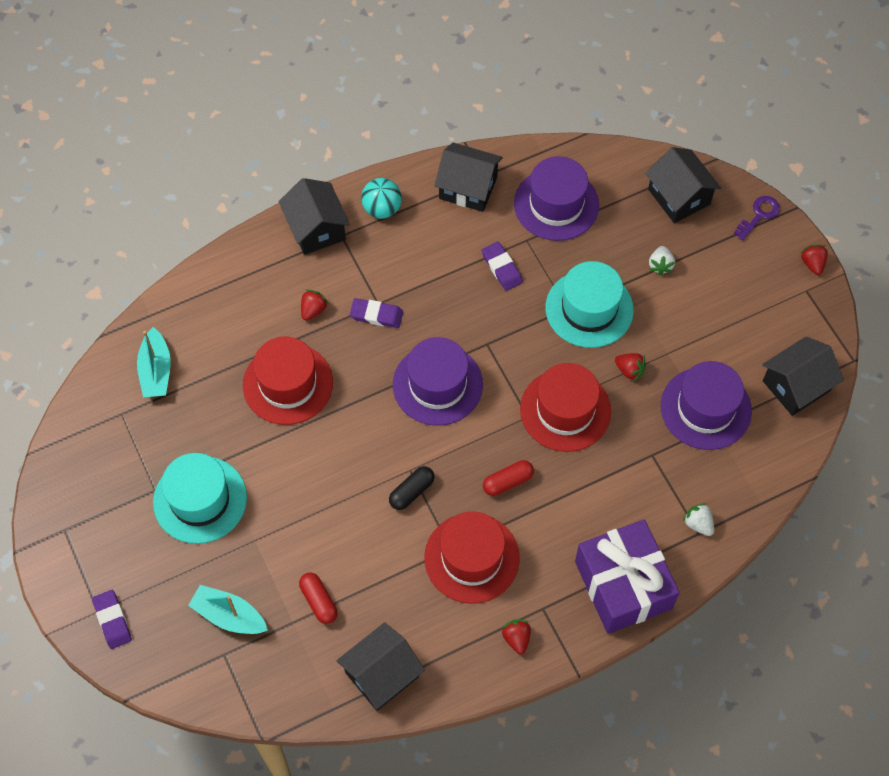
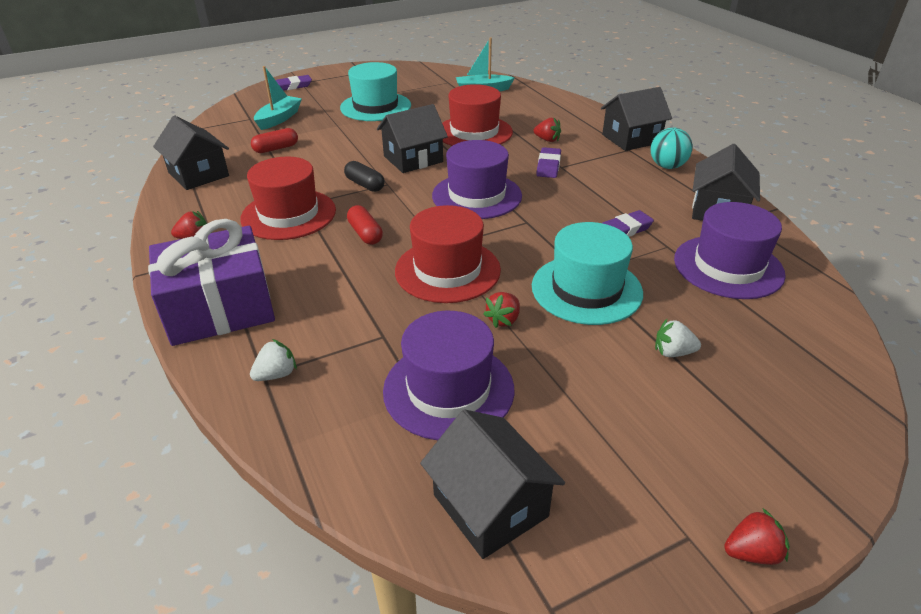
camera: 90 degrees right, 25 degrees down
(679, 196) = (802, 375): black house -> black house (413, 159)
(759, 215) = (821, 474): purple key -> none

